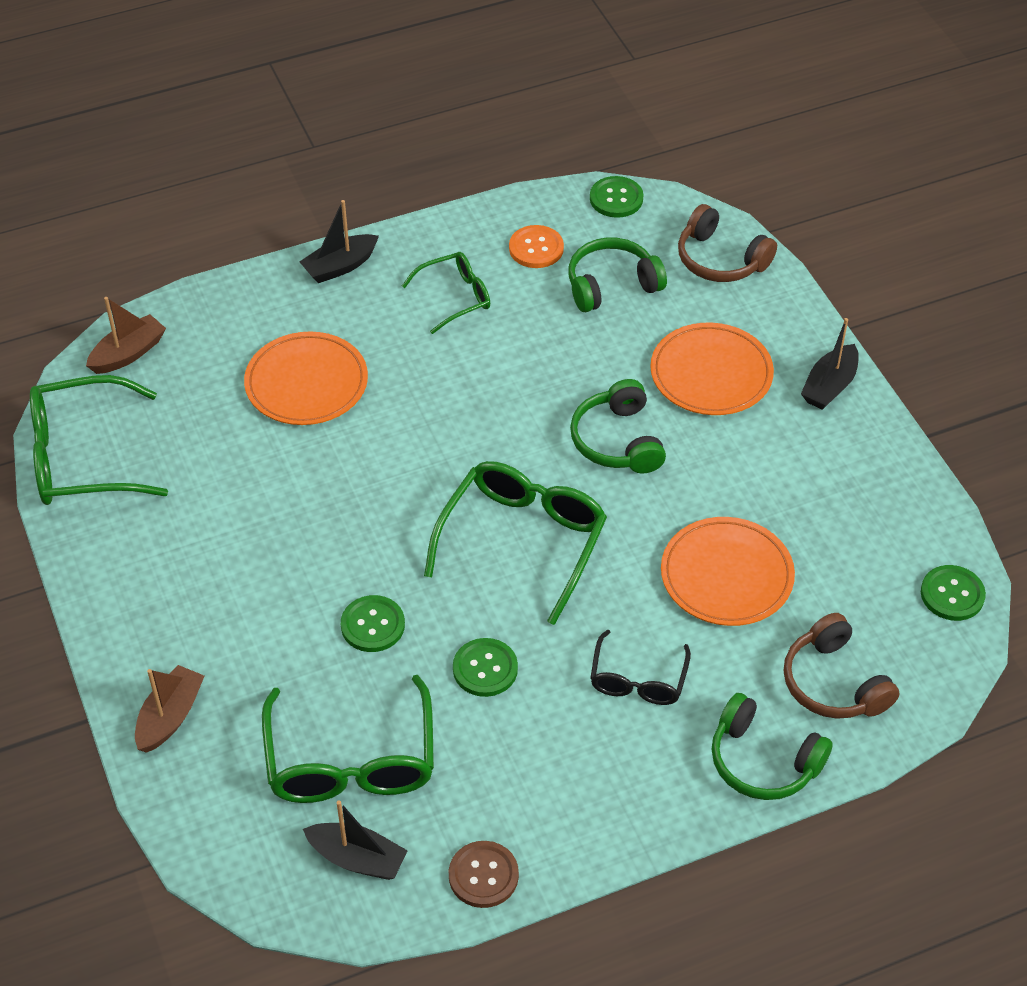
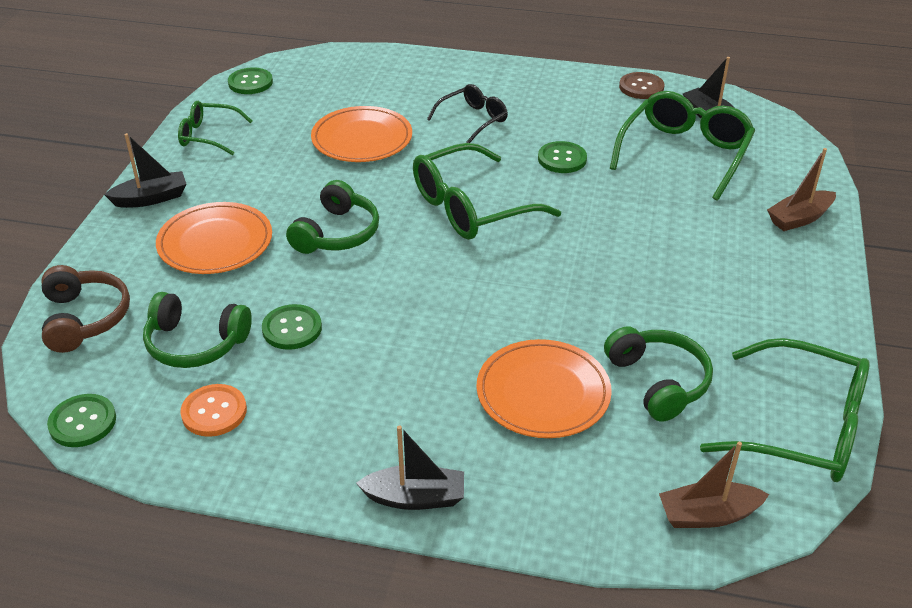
camera: 145 degrees left, 10 degrees down
(373, 625) = (619, 208): green button -> green button (292, 329)
(455, 297) = (337, 403): green glasses -> green glasses (208, 136)
(763, 761) = (443, 69): green headphones -> green headphones (658, 382)
(834, 683) = (366, 78): brown headphones -> none

